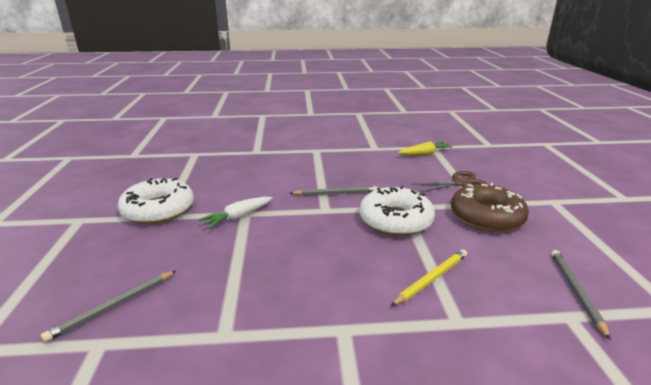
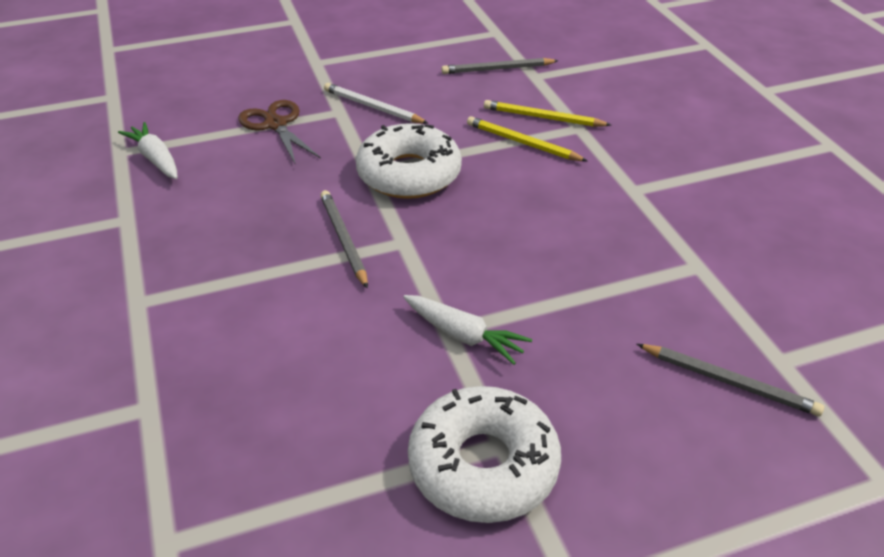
camera: 105 degrees left, 15 degrees up
(424, 154) = (156, 159): yellow carrot -> white carrot
(476, 301) = (543, 118): none -> yellow pencil
(486, 217) = (373, 107): brown donut -> white pencil

